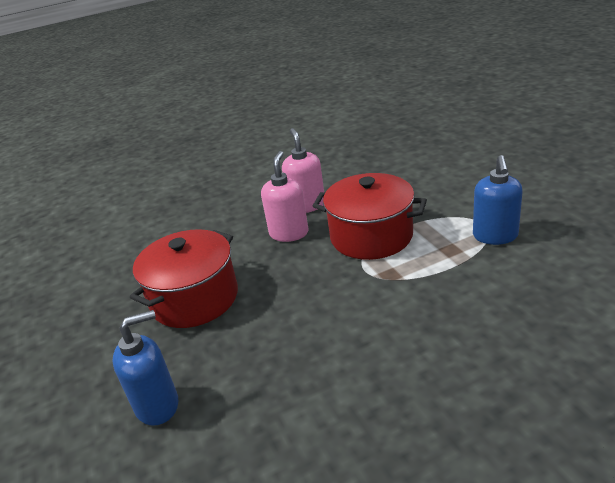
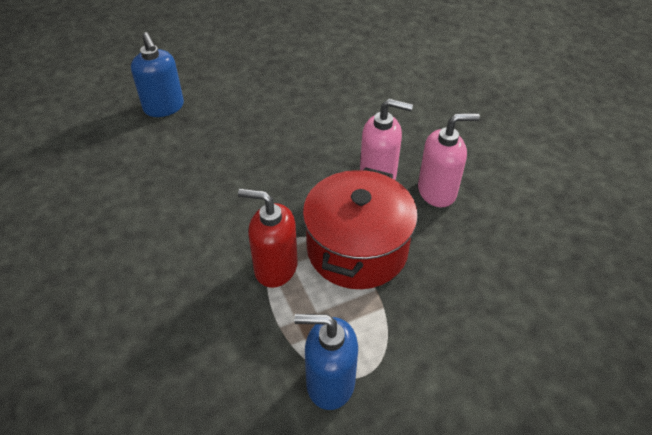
camera: 85 degrees right, 15 degrees up
(194, 298) = (283, 114): red pot -> none
(399, 275) = (275, 267): none -> red soap dispenser

